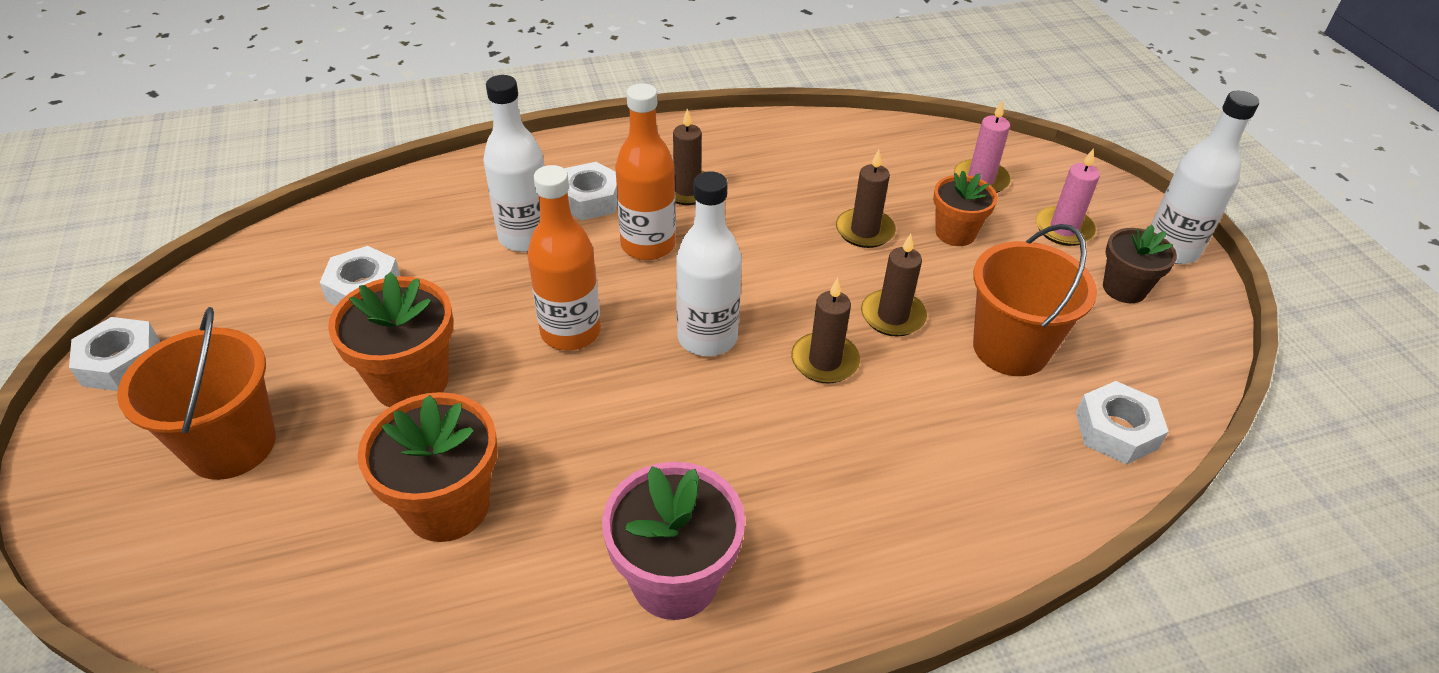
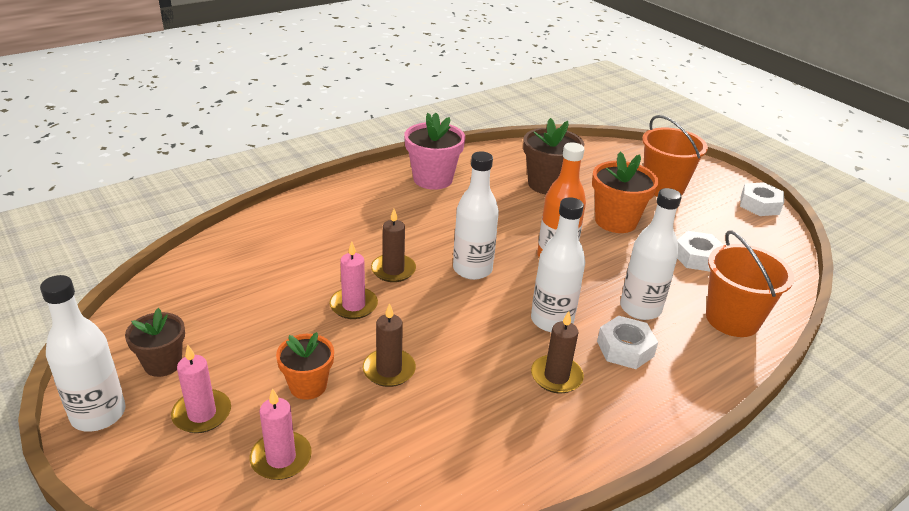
camera: 160 degrees right, 10 degrees down
(447, 506) = (547, 184): orange flower pot -> brown flower pot
(648, 245) = (551, 320): orange bottle -> white bottle
(892, 316) = (353, 305): brown candle -> pink candle
(1010, 348) = (267, 300): orange bucket -> orange bucket (732, 319)
(1116, 430) = (205, 266): white nut -> none

